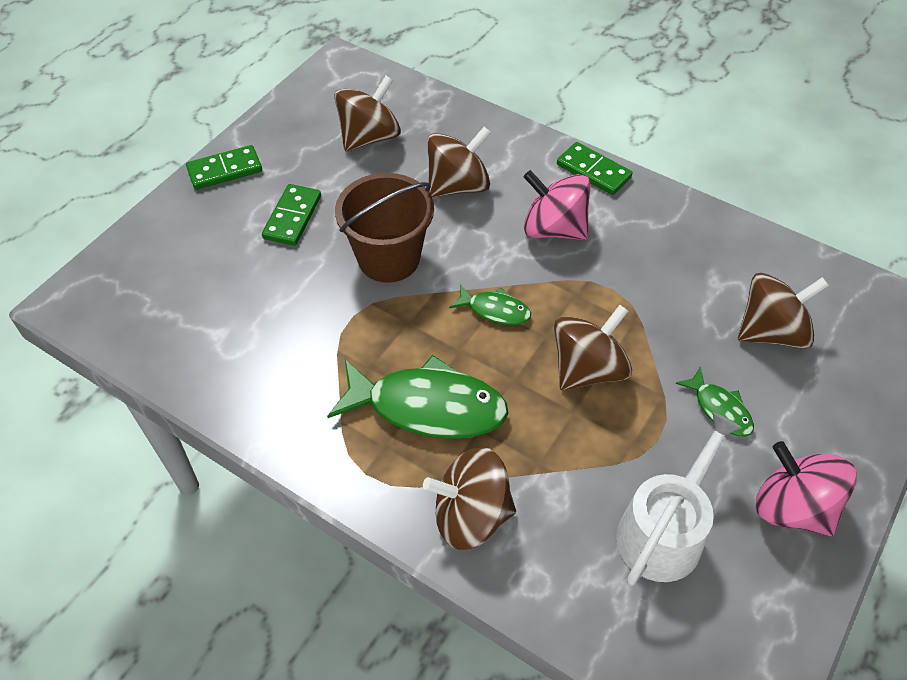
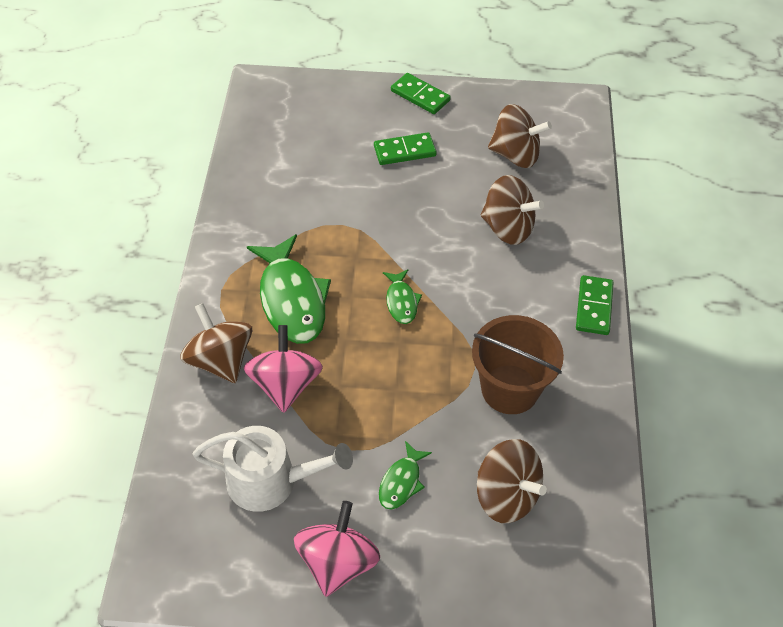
camera: 60 degrees right, 0 degrees up
(389, 258) = (406, 220): brown bucket -> brown bucket (509, 389)
(554, 228) = (509, 305): pink spinning top -> pink spinning top (285, 384)
(588, 369) = (384, 380): brown spinning top -> none

